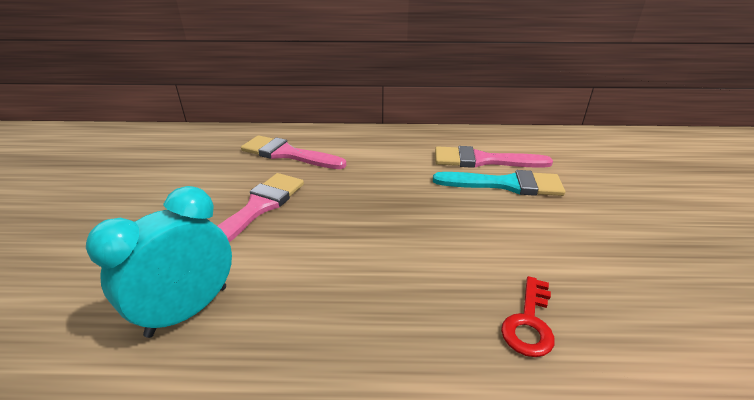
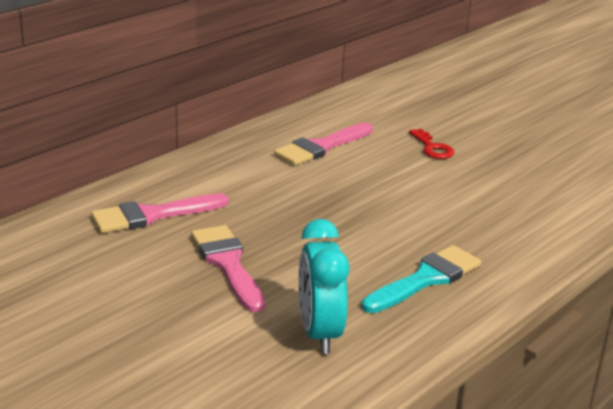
camera: 50 degrees left, 5 degrees down
(506, 184) = (366, 159): turquoise brush -> turquoise brush (426, 279)
(529, 323) = (491, 231): red key -> red key (432, 148)

